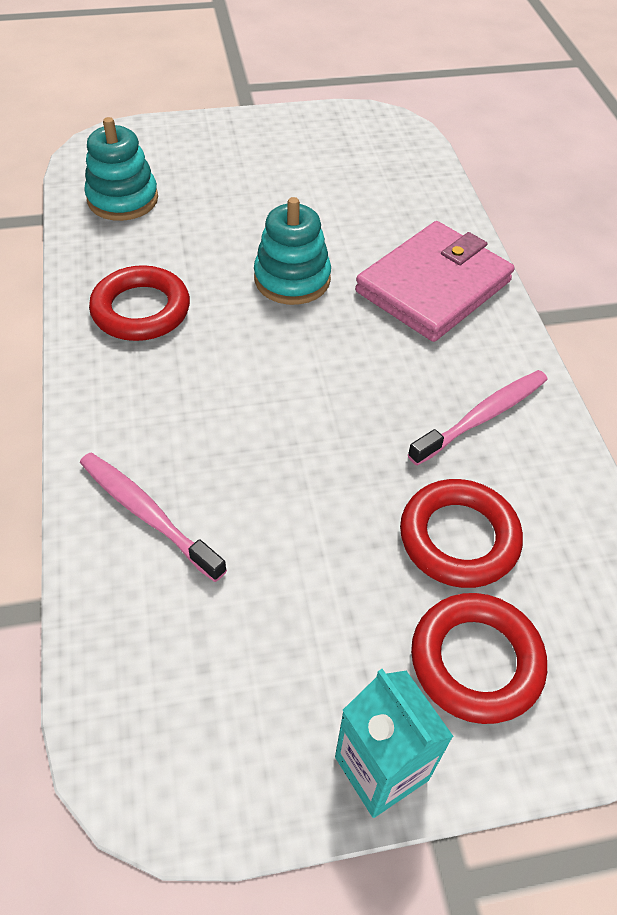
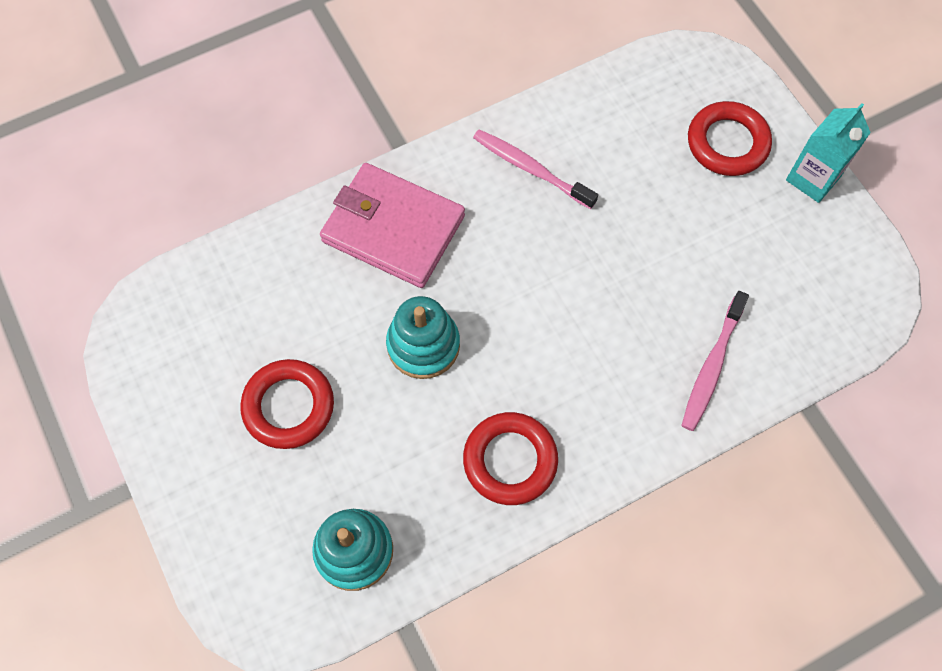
camera: 105 degrees left, 15 degrees up
(458, 538) = (644, 166): red ring -> red ring (288, 406)

